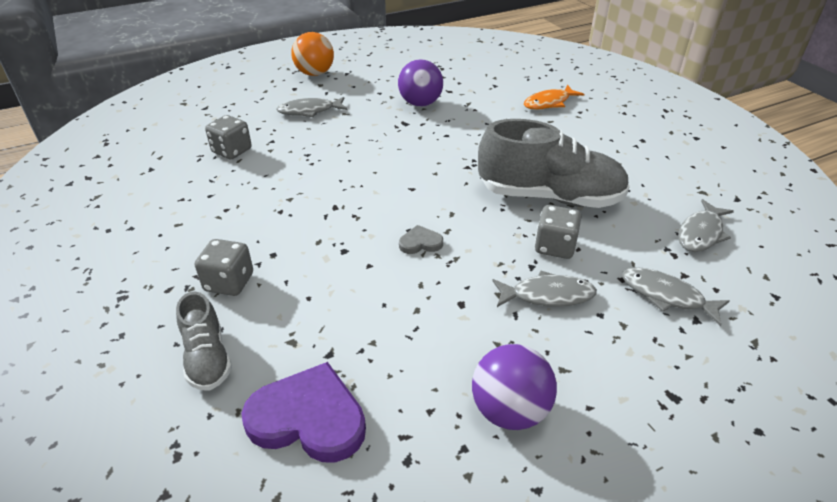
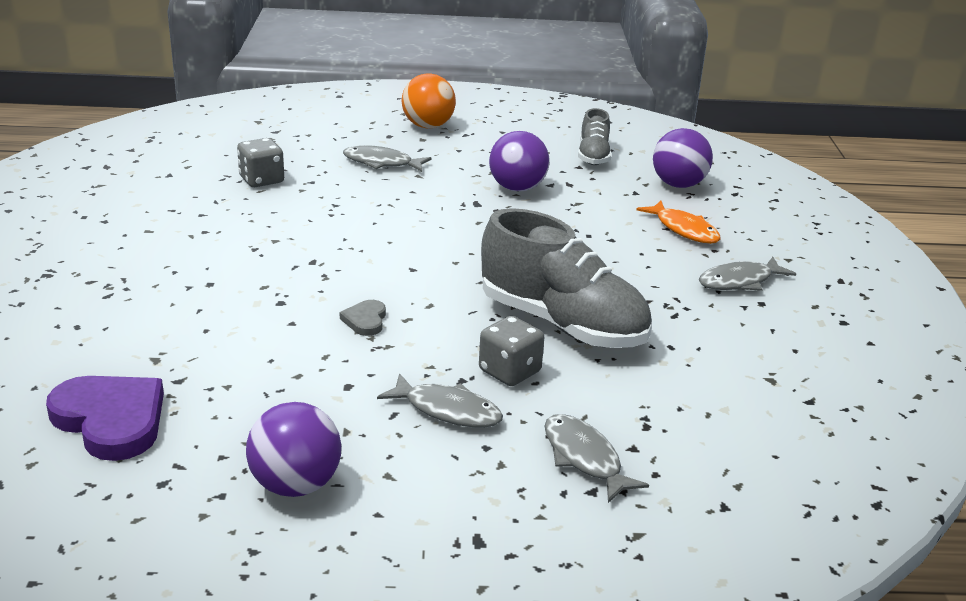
camera: 25 degrees right, 10 degrees down
(207, 358) = (72, 345): grey shoe -> grey shoe (593, 156)
(229, 282) = (147, 293): grey dice -> none
(420, 243) = (365, 320): grey heart -> grey heart turned 105 degrees counterclockwise
(514, 72) = (678, 185): none -> purple ball
(549, 103) = (684, 229): orange fish -> orange fish turned 120 degrees counterclockwise
(701, 233) = (709, 418): grey fish -> grey fish (740, 281)

